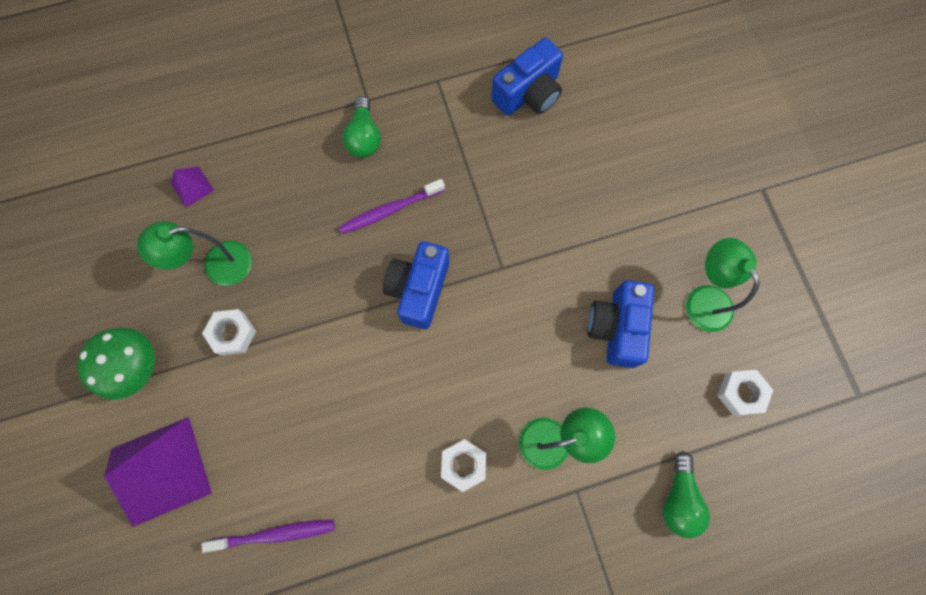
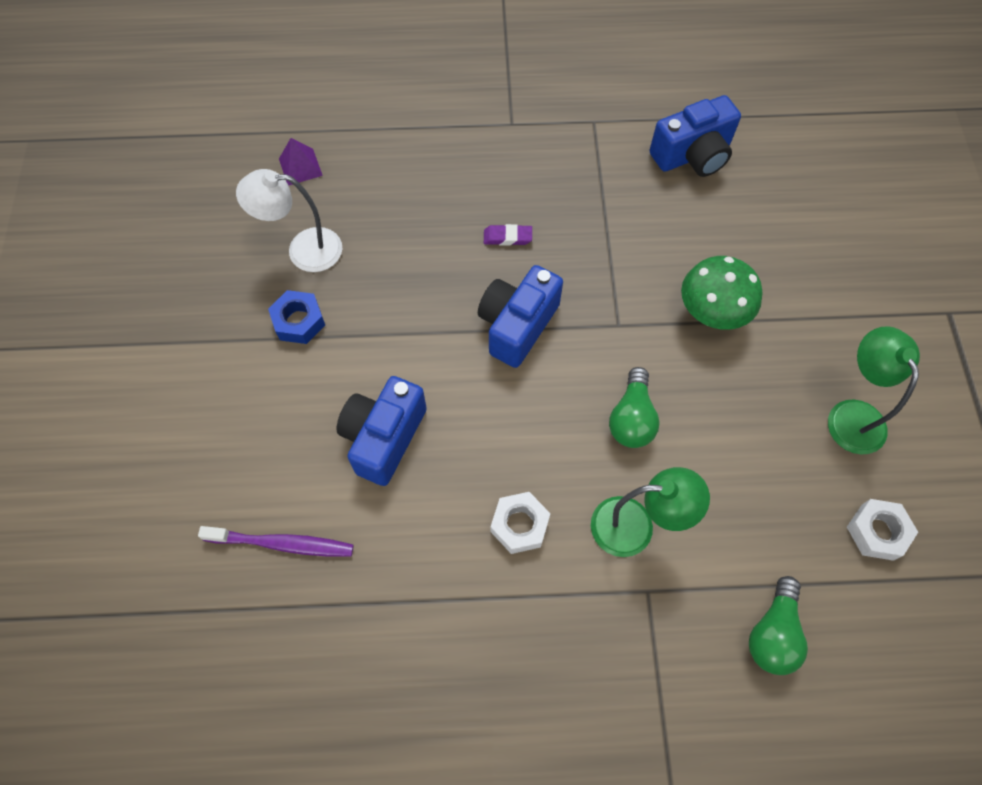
camera: 15 degrees right, 10 degrees down
(138, 367) = (187, 331): green mushroom -> green mushroom (711, 314)
(161, 471) = (178, 443): purple pyramid -> none
(217, 266) = (303, 250): green lamp -> white lamp
(232, 333) = (299, 321): white nut -> blue nut
(364, 137) = (498, 159): green light bulb -> green light bulb (631, 418)
(390, 210) = (507, 237): purple toothbrush -> purple eraser
(616, 328) = (738, 421): blue camera -> blue camera (384, 437)

